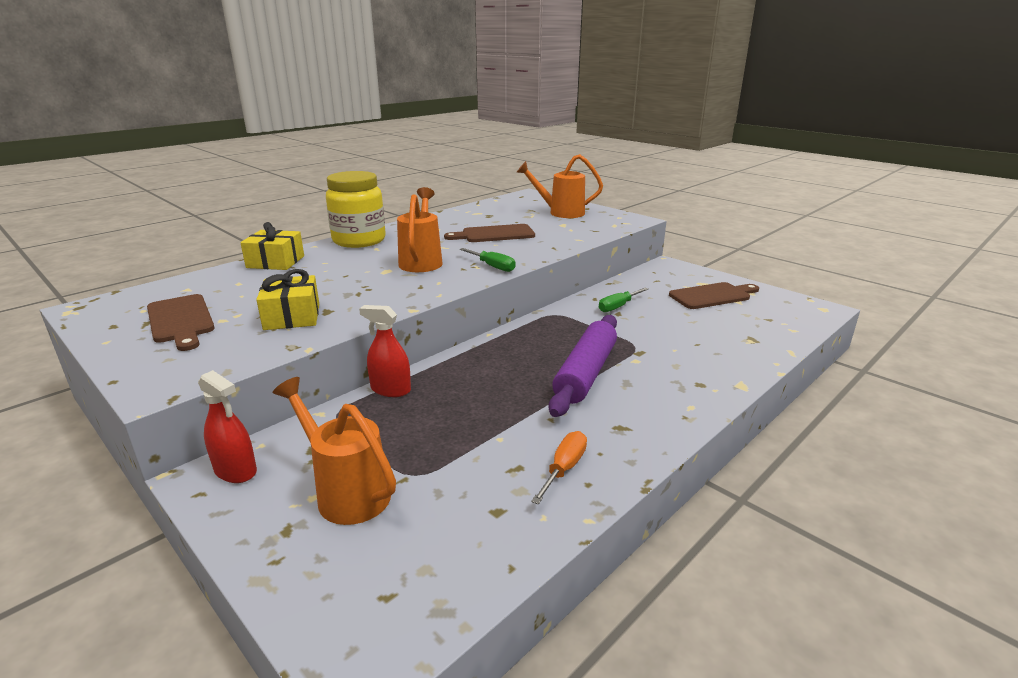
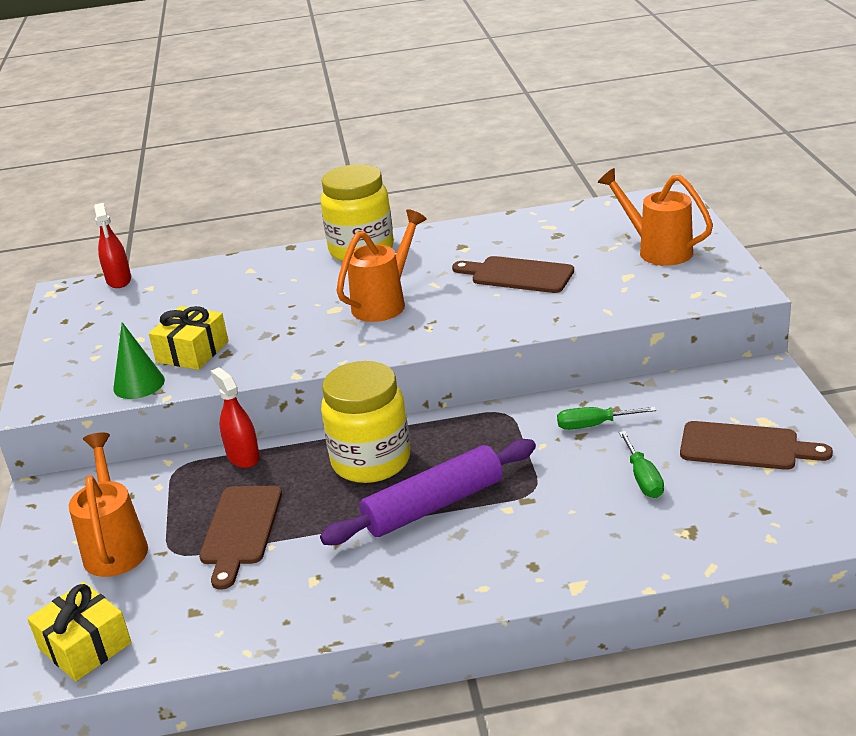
camera: 40 degrees right, 5 degrees up
(181, 320) = (111, 329): brown cutting board -> brown cutting board (240, 530)
(235, 471) = (67, 494): red spray bottle -> red spray bottle (119, 280)
(265, 347) = (139, 384): none -> green cone
(275, 262) = (252, 266): yellow gift -> yellow gift (85, 646)
(493, 267) = (445, 333): green screwdriver -> green screwdriver (643, 478)
(502, 363) = (371, 461): none -> yellow jar
(564, 468) = (285, 599): orange screwdriver -> none

